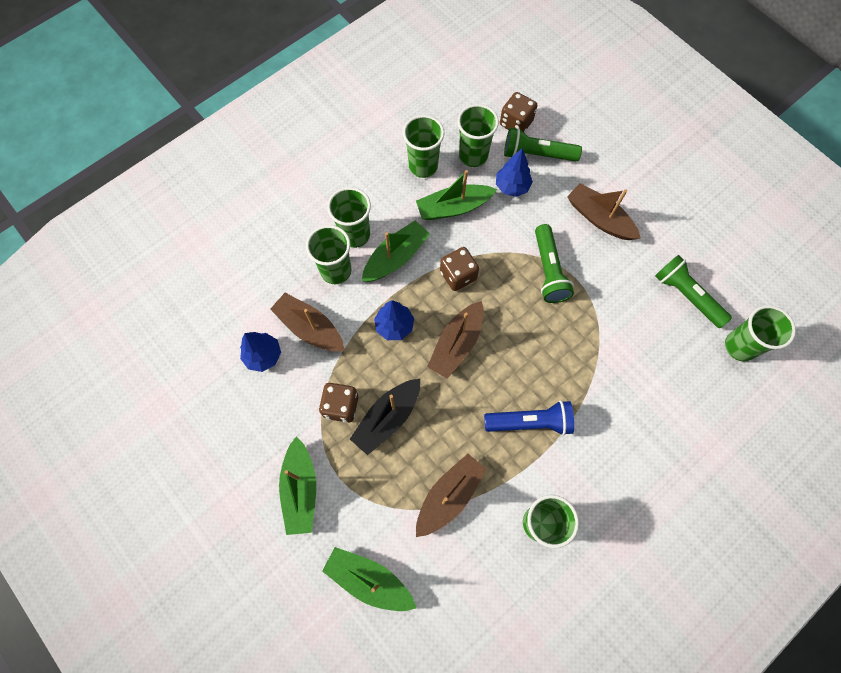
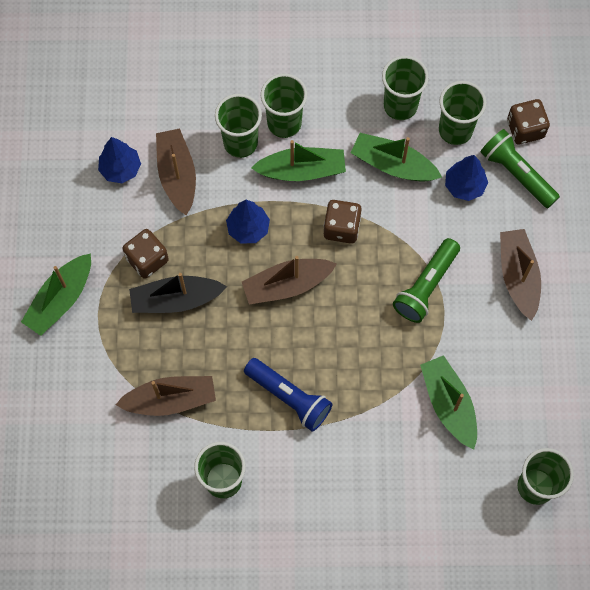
camera: 40 degrees right, 0 degrees up
(369, 580) = (54, 409): green boat -> green boat (448, 404)
(686, 295) = (531, 406): green flashlight -> none

